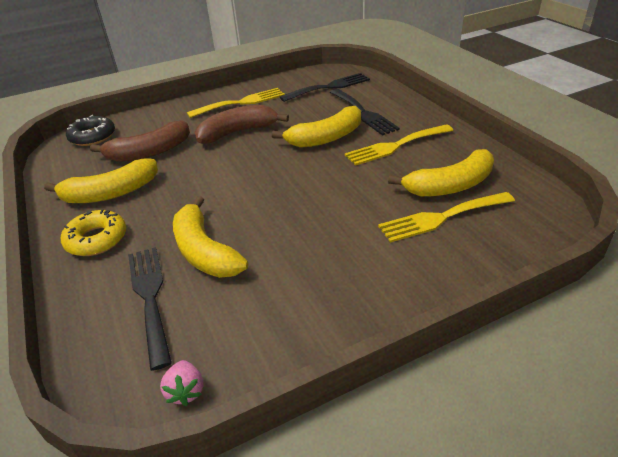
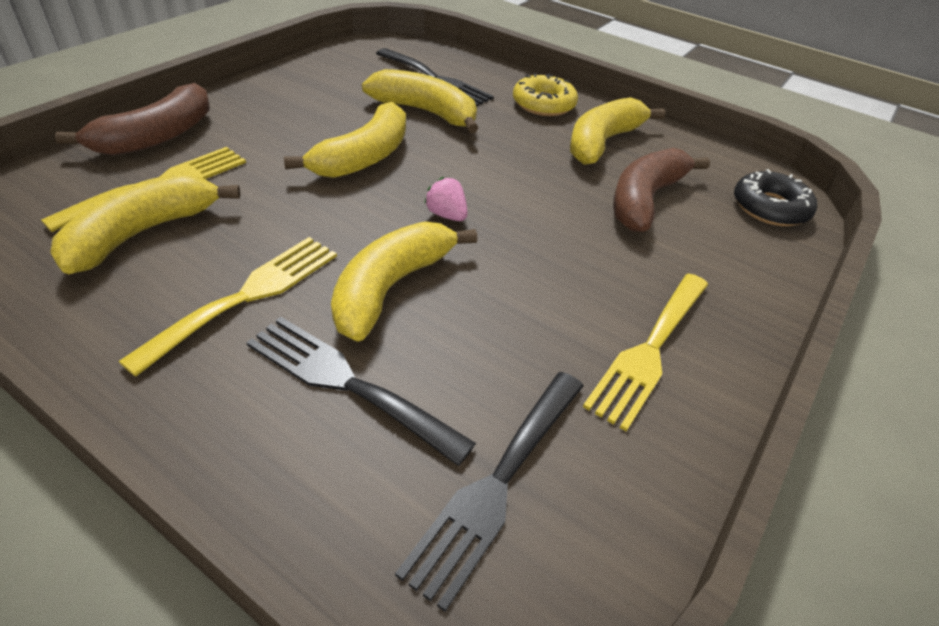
camera: 145 degrees right, 5 degrees up
(186, 391) = (354, 49): pink strawberry -> pink strawberry (447, 215)
(238, 132) = (562, 265): brown banana -> brown banana (156, 136)
(289, 214) = (364, 157): none -> yellow banana

